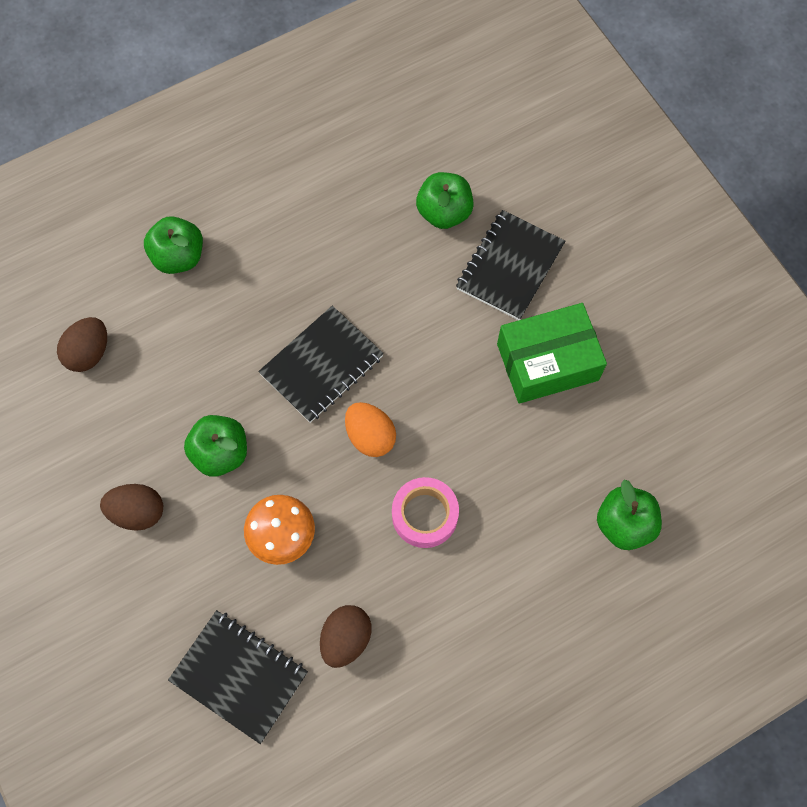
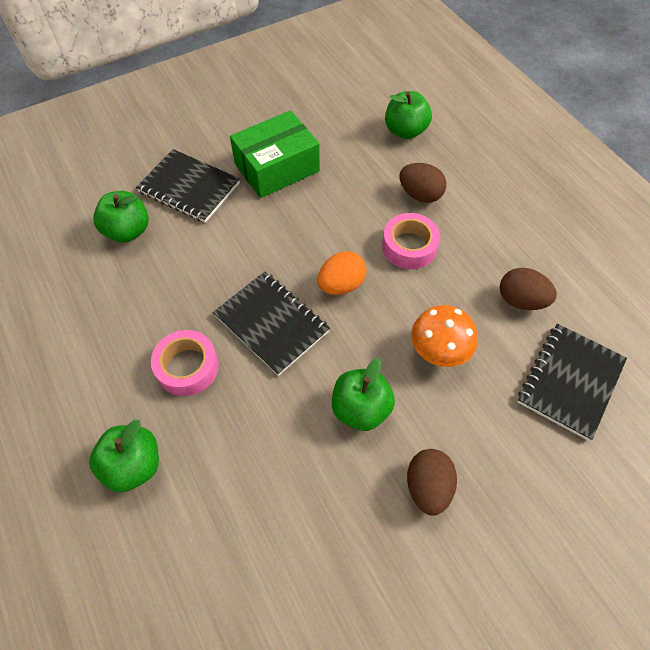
camera: 90 degrees left, 10 degrees down
(89, 353) = (243, 560): brown egg -> brown egg (420, 195)
(274, 290) = (187, 367): none -> pink tape
(547, 362) = (277, 167): green box -> green box turned 75 degrees clockwise

